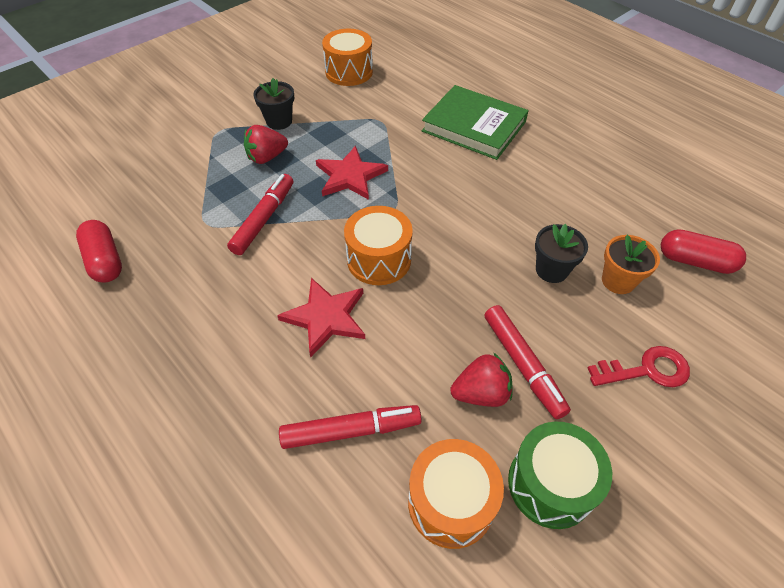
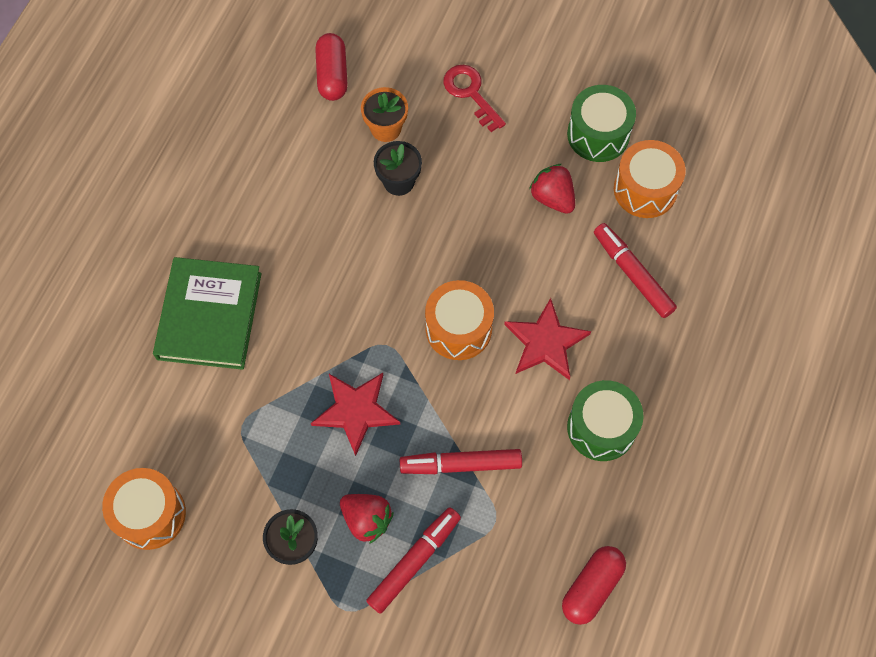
camera: 115 degrees left, 15 degrees up
(218, 325) = (601, 427): none -> green drum
(522, 365) = (511, 177): red marker -> red marker (414, 561)

